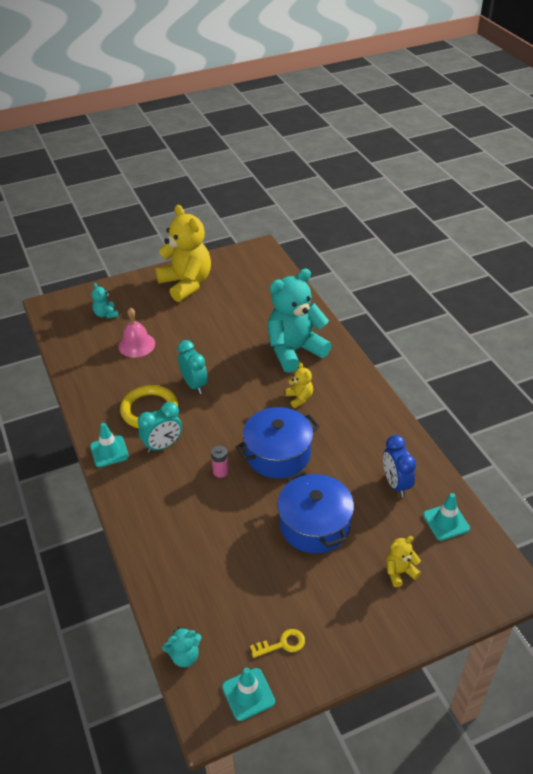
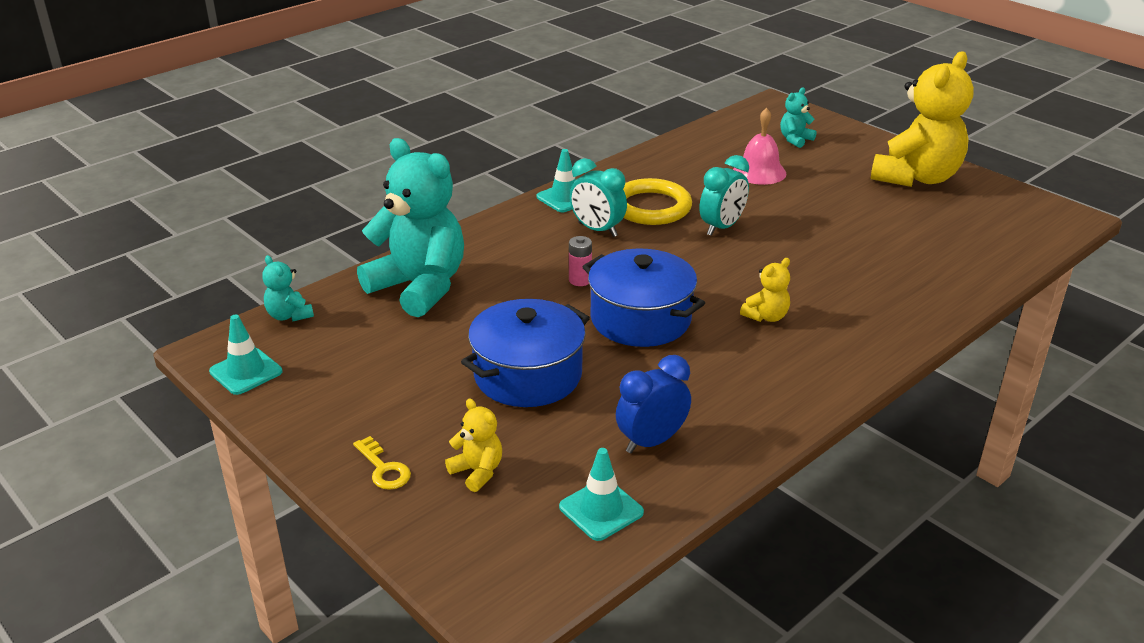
camera: 70 degrees right, 10 degrees down
(282, 644) = (323, 384): yellow key -> yellow key (383, 468)
(294, 350) = (865, 293): turquoise teddy bear -> turquoise teddy bear (419, 287)

